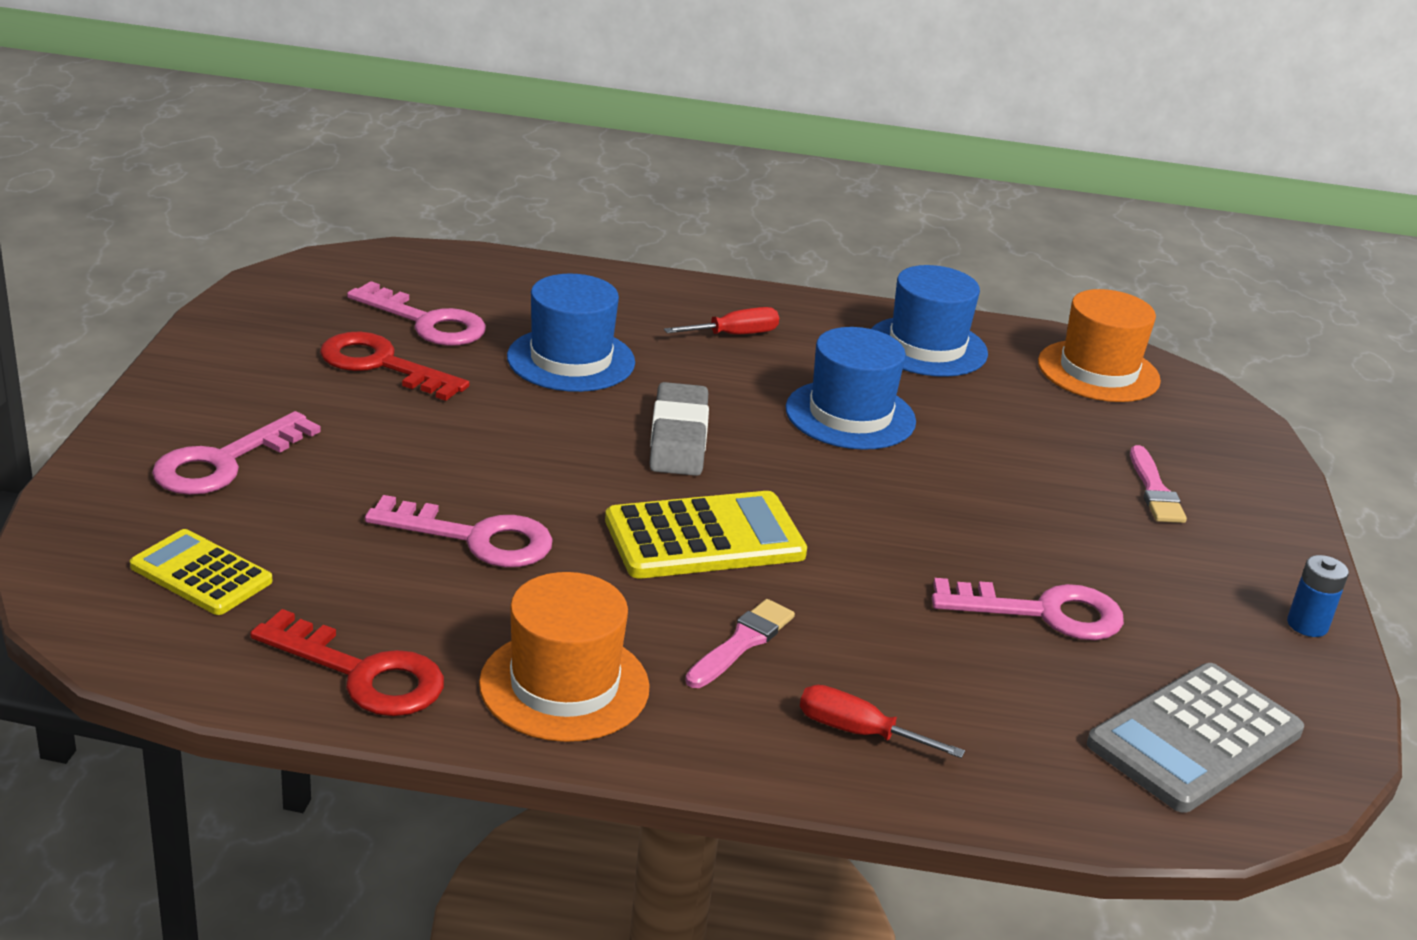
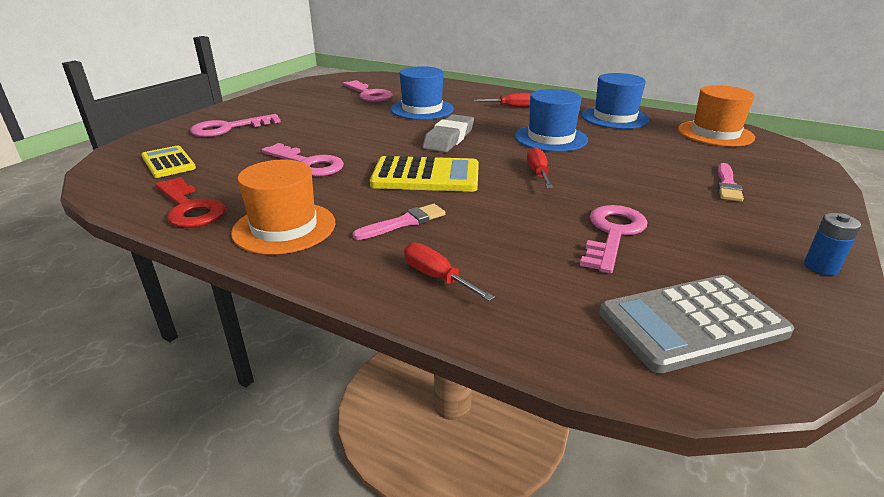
camera: 25 degrees right, 0 degrees up
(381, 365) = (333, 105): red key -> none
(877, 505) = (538, 173): none -> red screwdriver
(1043, 612) = (612, 233): pink key -> pink key turned 90 degrees counterclockwise

